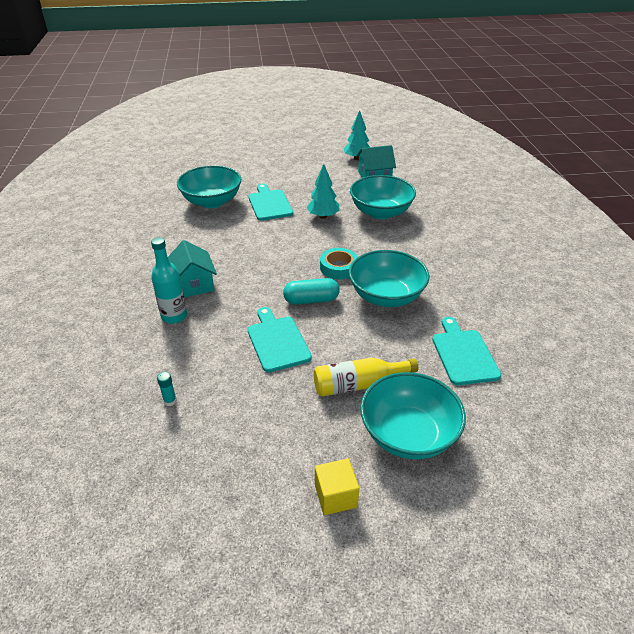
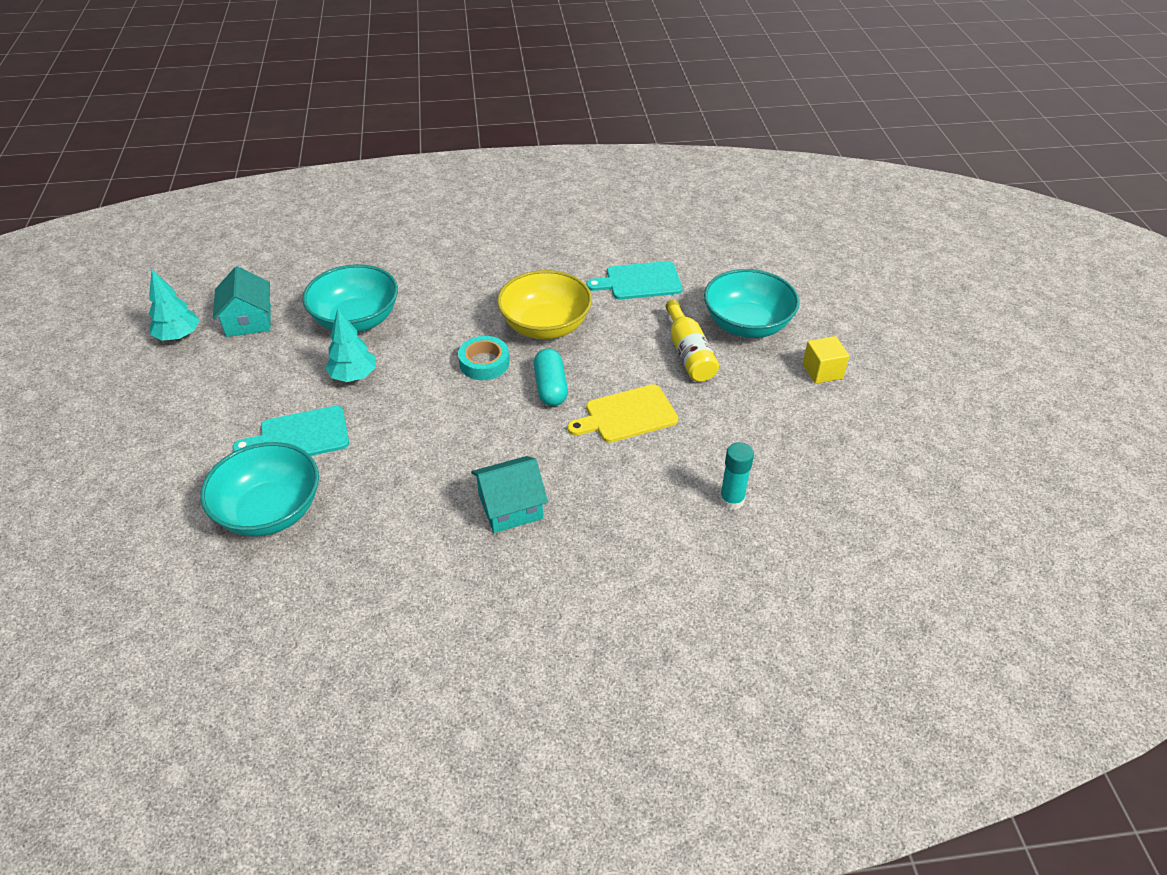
camera: 90 degrees left, 5 degrees up
(170, 401) = (731, 500): turquoise glue stick -> turquoise glue stick, size x1.68
(174, 316) = (581, 518): turquoise bottle -> none
(277, 341) = (627, 415): turquoise cutting board -> yellow cutting board
(386, 296) = (545, 326): turquoise bowl -> yellow bowl

